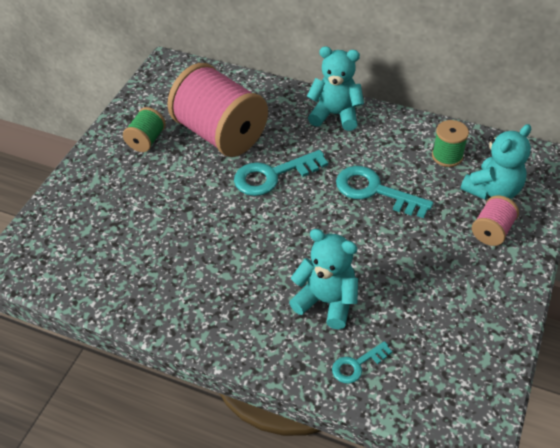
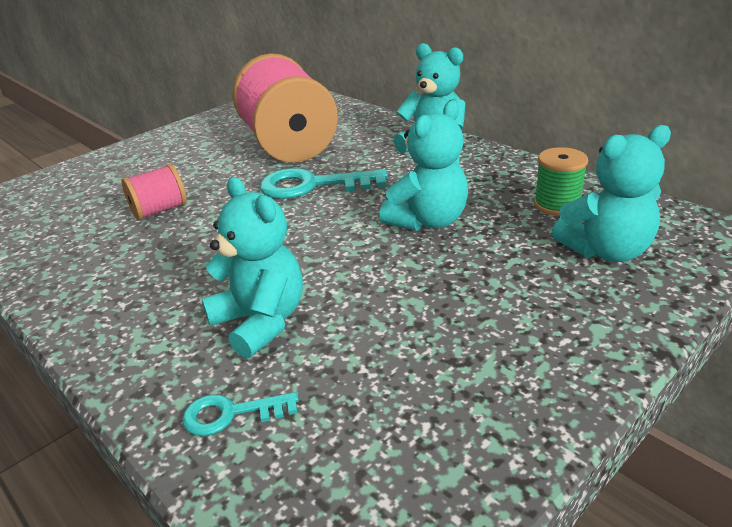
camera: 25 degrees right, 15 degrees down
(146, 140) = (210, 139): green spool -> none
(375, 191) = (428, 221): turquoise key -> turquoise teddy bear
(492, 231) = (576, 297): pink spool -> pink spool (159, 210)

